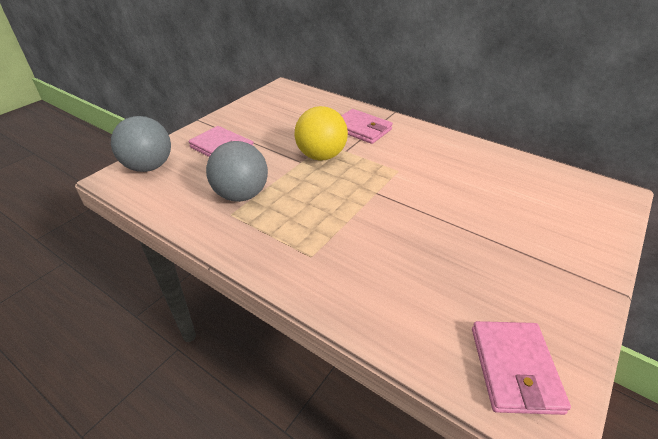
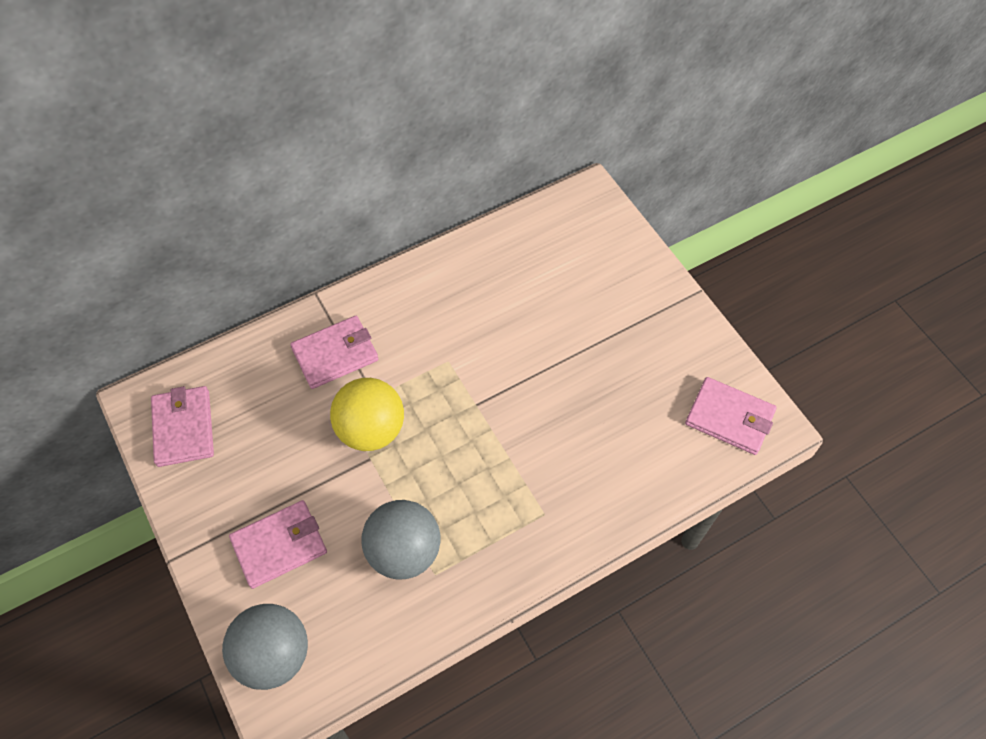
camera: 65 degrees left, 20 degrees up
(277, 101) = (183, 428): none -> pink wallet

